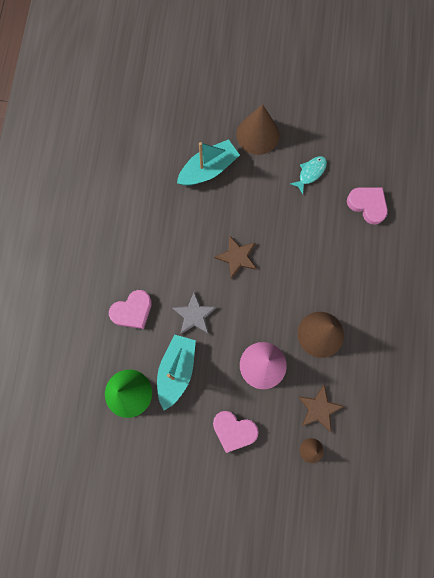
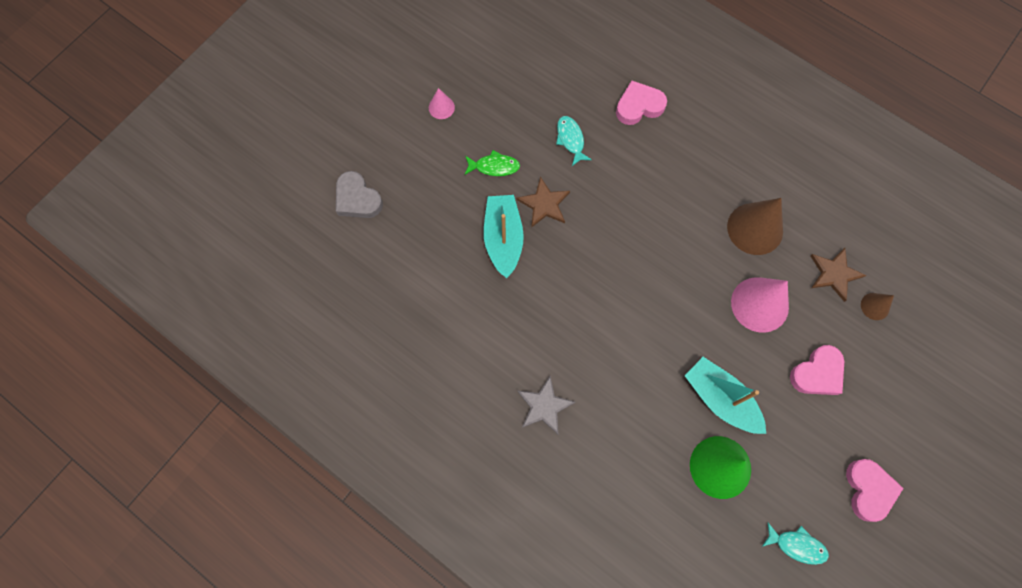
camera: 60 degrees left, 5 degrees down
(101, 471) = (797, 545): none -> turquoise fish
(132, 311) = (625, 411): pink heart -> pink heart (868, 490)
(181, 65) = (357, 199): none -> grey heart
(194, 315) = (666, 345): grey star -> grey star (544, 406)
(237, 257) = (624, 264): brown star -> brown star (544, 204)
(257, 134) = (494, 166): brown cone -> green fish
(280, 77) = (441, 107): none -> pink cone

